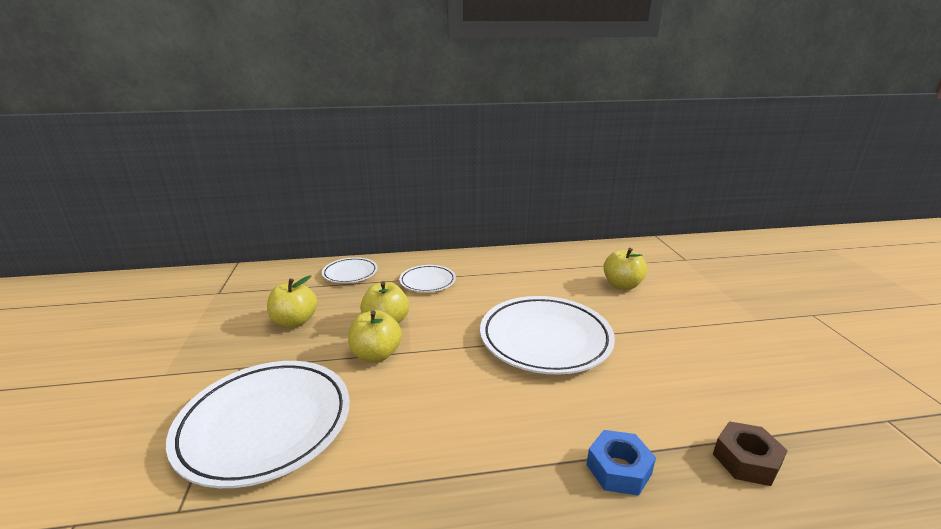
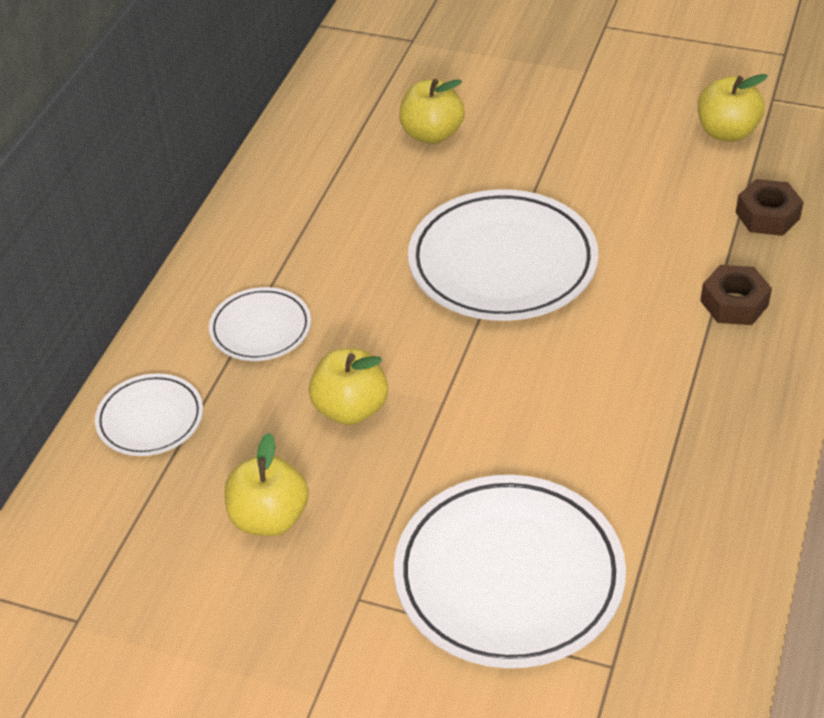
camera: 60 degrees left, 20 degrees up
(376, 354) = (427, 438): yellow apple -> yellow apple (726, 132)
(618, 469) = (734, 303): blue nut -> brown nut

